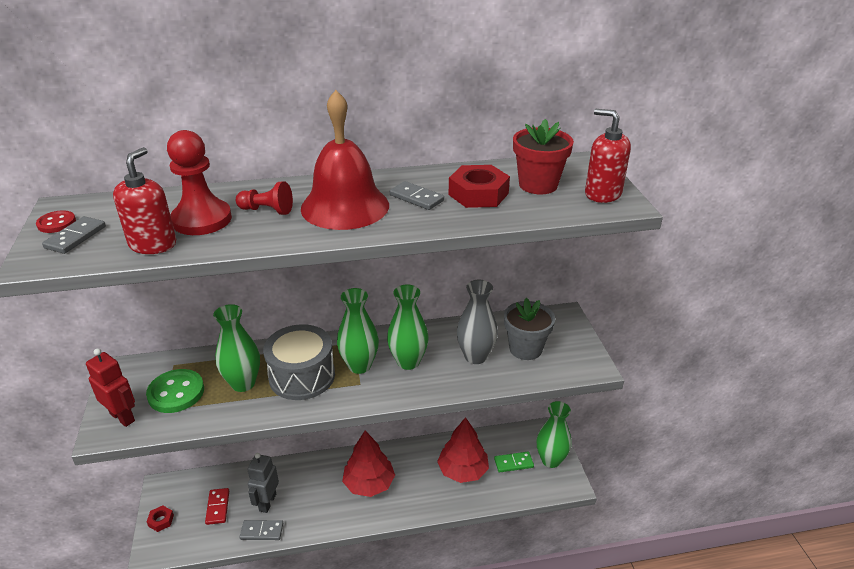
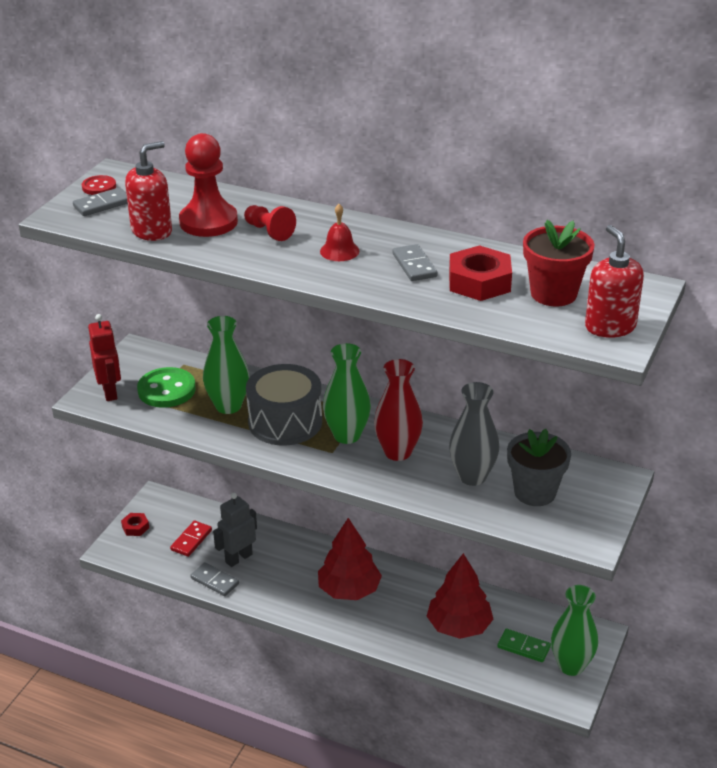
camera: 35 degrees right, 0 degrees up
(345, 206) = (339, 251): red bell -> red bell, size x0.42
(408, 362) = (397, 452): green vase -> red vase

